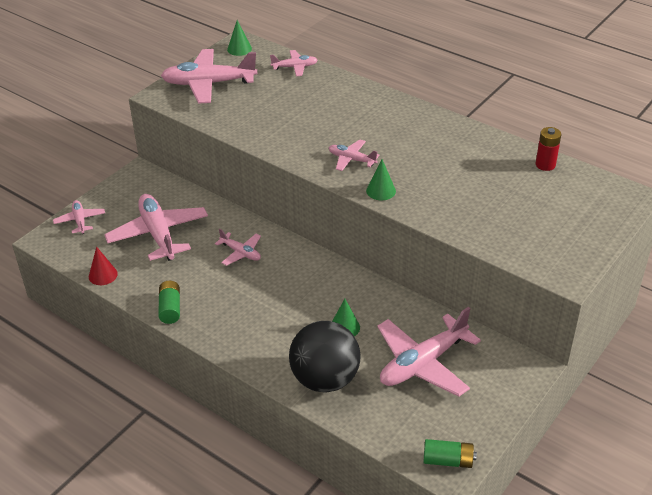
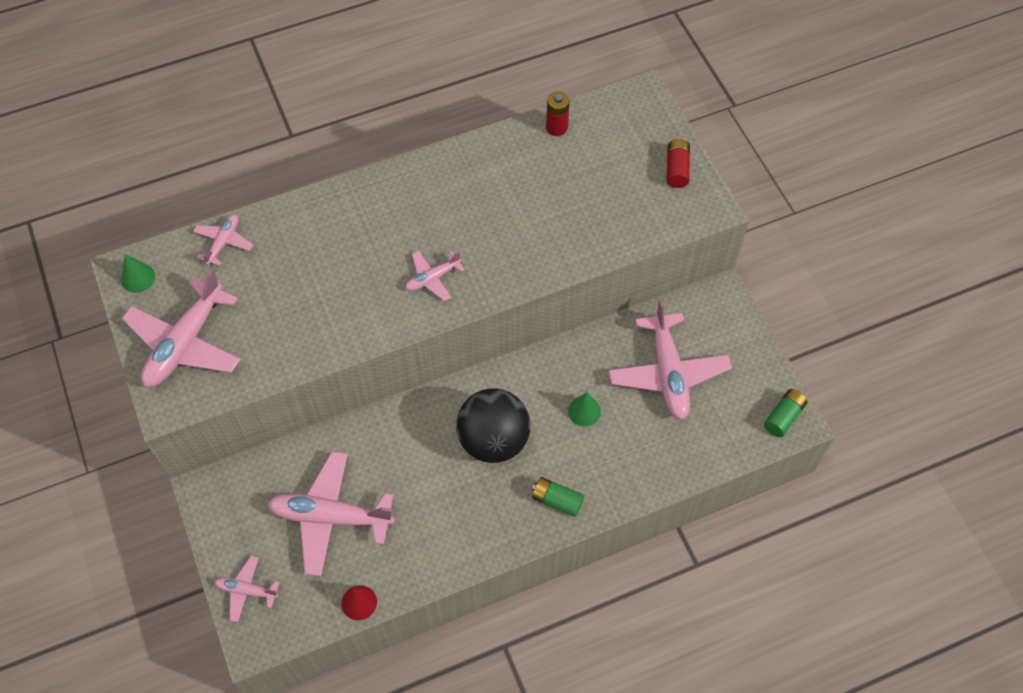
camera: 60 degrees left, 20 degrees up
(170, 308) = (457, 556): green battery -> green battery (557, 500)
(241, 253) = (418, 450): pink plane -> none
(325, 379) = (639, 463): black ball -> black ball (493, 440)
(381, 191) = (500, 280): green cone -> none
(581, 242) = (677, 169): none -> red battery

